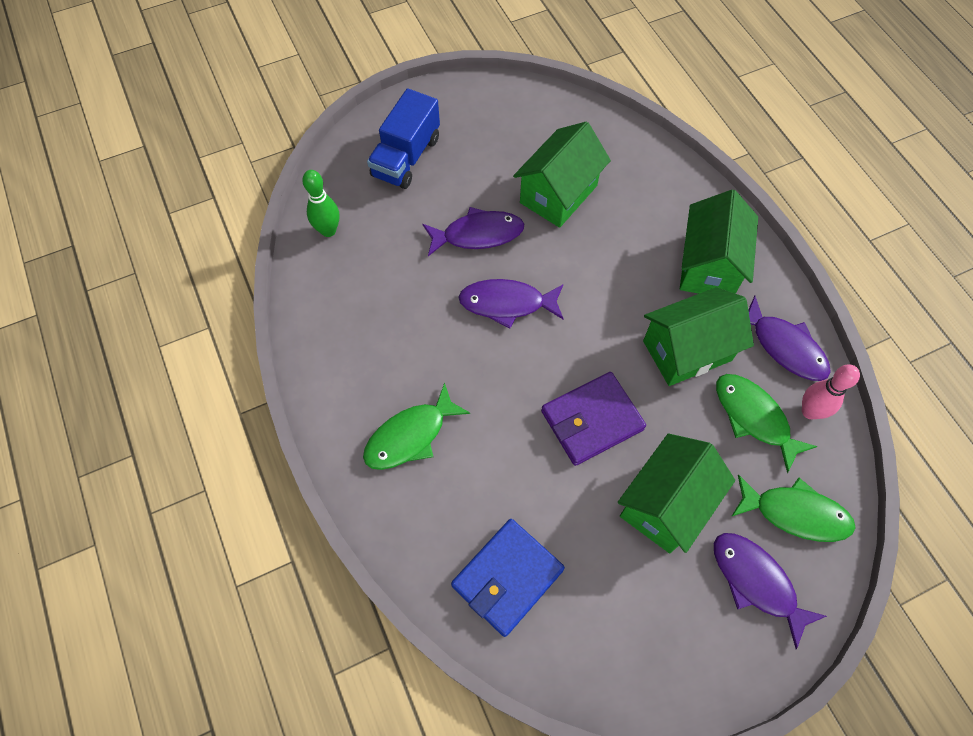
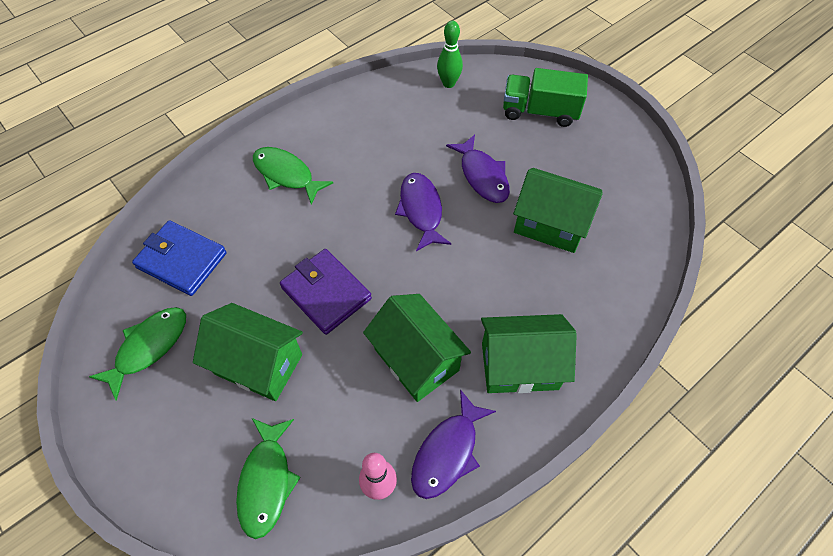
camera: 75 degrees right, 5 degrees down
(406, 157) = (540, 111): blue truck -> green truck
(754, 417) = (360, 431): green fish -> green fish (149, 347)
(756, 582) = (195, 452): purple fish -> none

